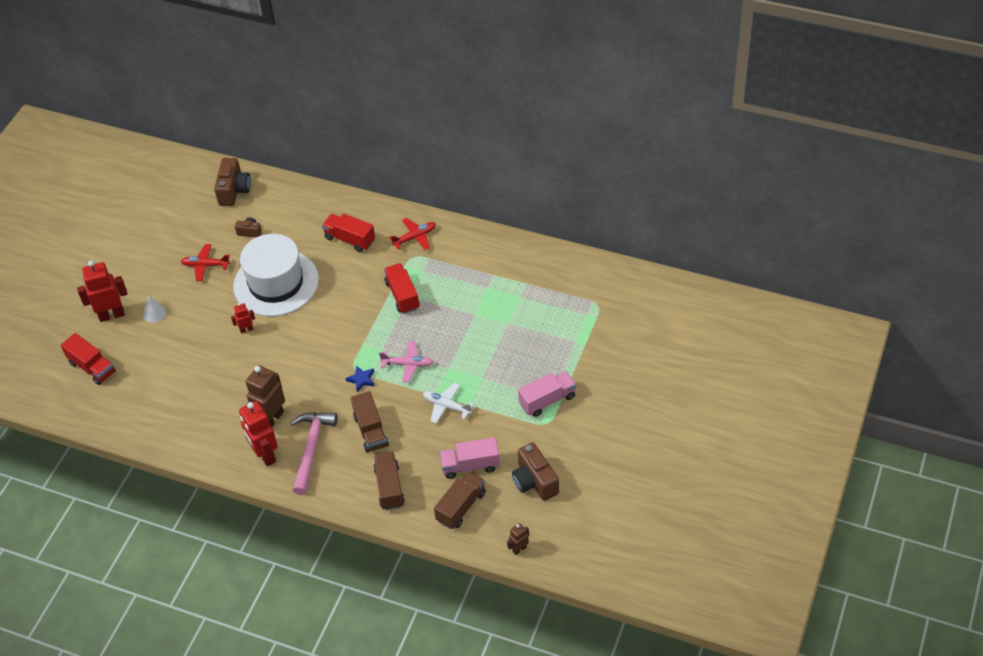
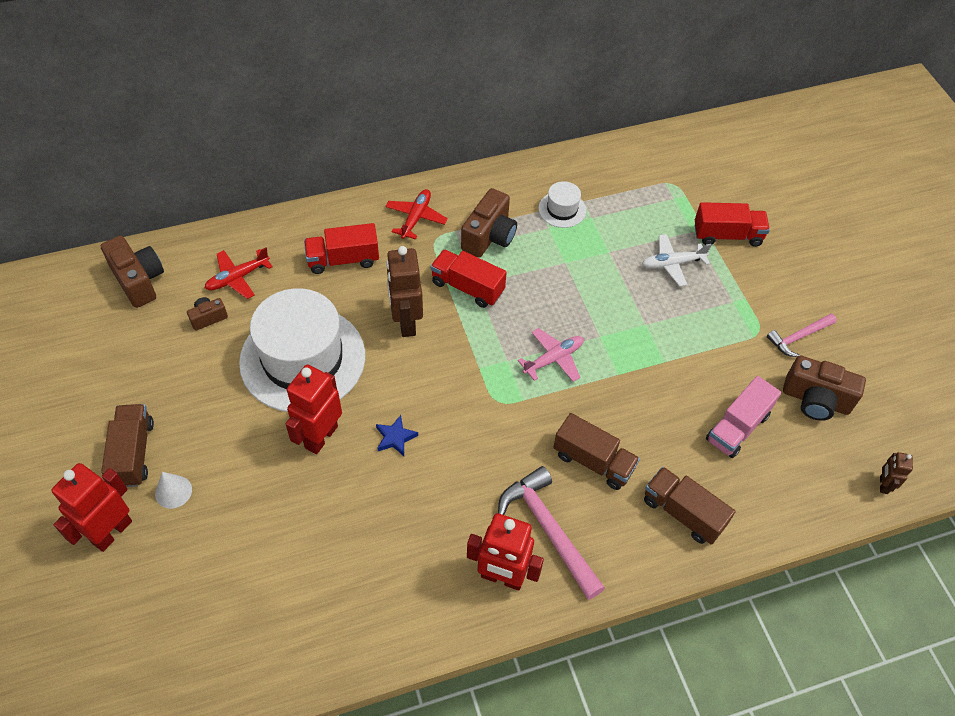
camera: 45 degrees left, 5 degrees up
(92, 367) = (149, 622): red truck -> red truck (727, 235)
(205, 265) = (187, 390): red plane -> red plane (237, 278)
(246, 329) = (321, 437): red robot -> red robot, size x1.98
(272, 419) = (464, 526): brown robot -> brown robot (406, 322)
(361, 379) = (521, 409): blue star -> blue star (395, 438)
(446, 273) = (489, 236): none -> brown camera
(446, 406) = (643, 378): white plane -> white plane (672, 264)
(461, 507) = (778, 480): brown truck -> brown truck (133, 453)
(507, 281) = (562, 209): none -> white hat
(547, 400) = (733, 307): pink truck -> none
(567, 442) = (798, 337): none -> pink hammer

